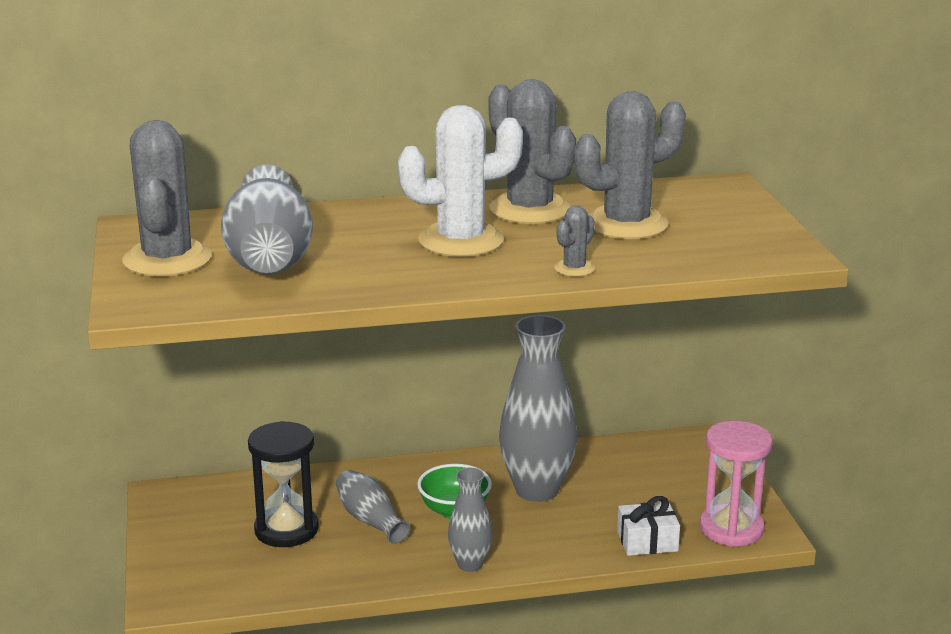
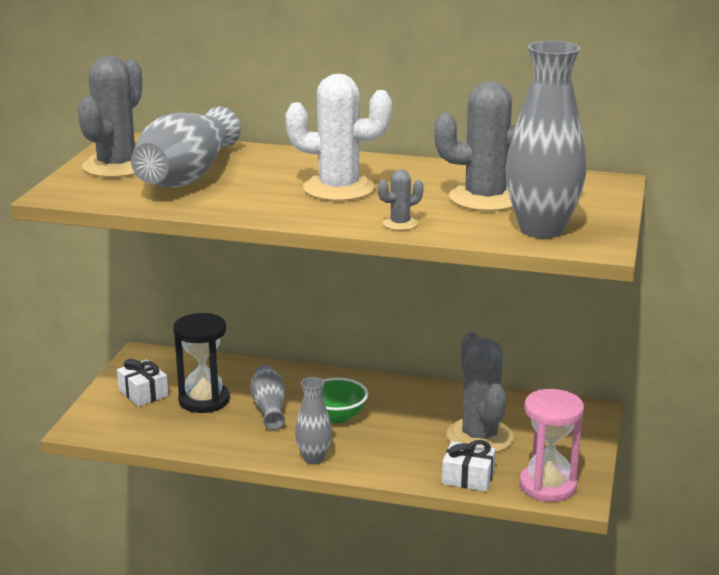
camera: 25 degrees right, 0 degrees up
(205, 539) = (143, 393): none -> white gift
(529, 210) = (421, 175): grey cactus -> grey cactus (479, 437)
(537, 490) = (414, 416): grey vase -> grey vase (541, 229)

